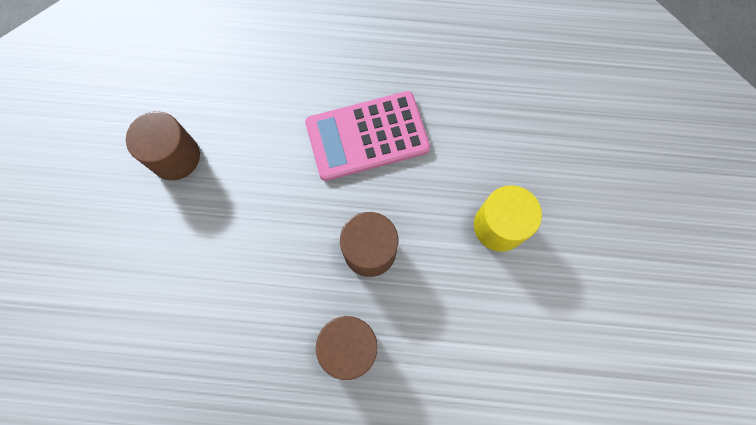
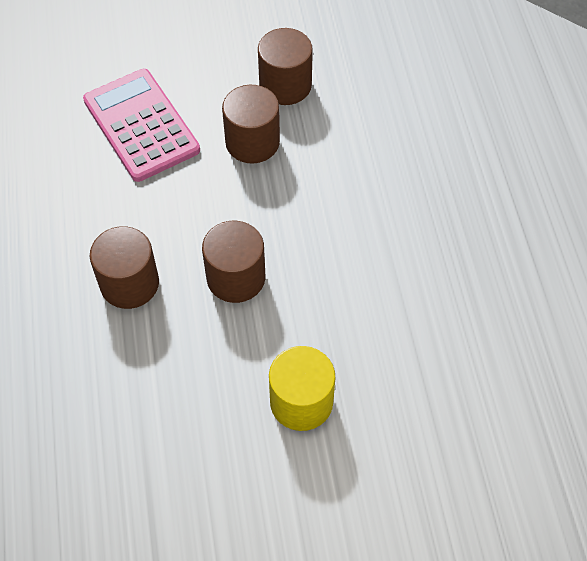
camera: 75 degrees right, 15 degrees down
(230, 202) = (252, 142): none -> brown cylinder
(367, 136) = (366, 244): pink calculator -> pink calculator (141, 125)

